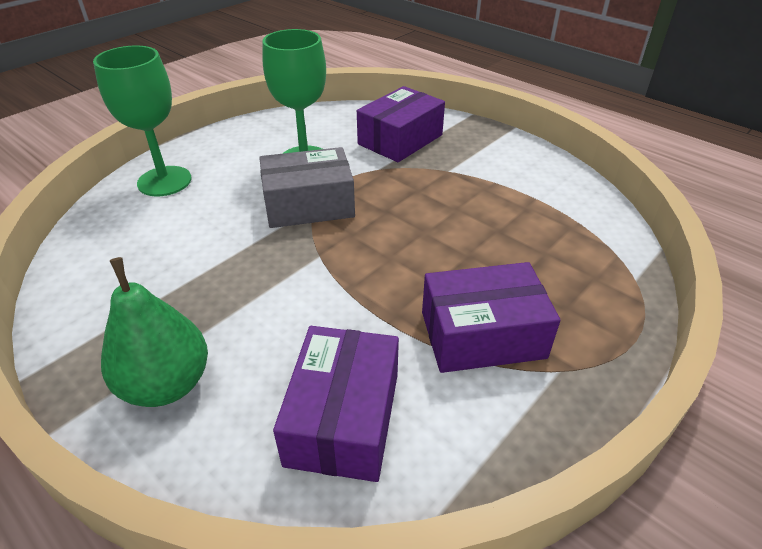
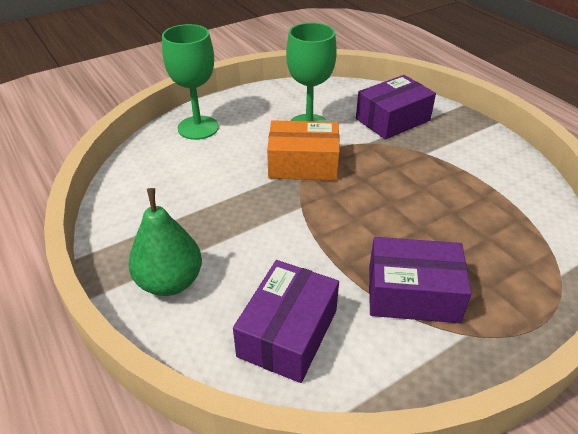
camera: 15 degrees right, 0 degrees up
(309, 205) = (303, 164): grey box -> orange box

